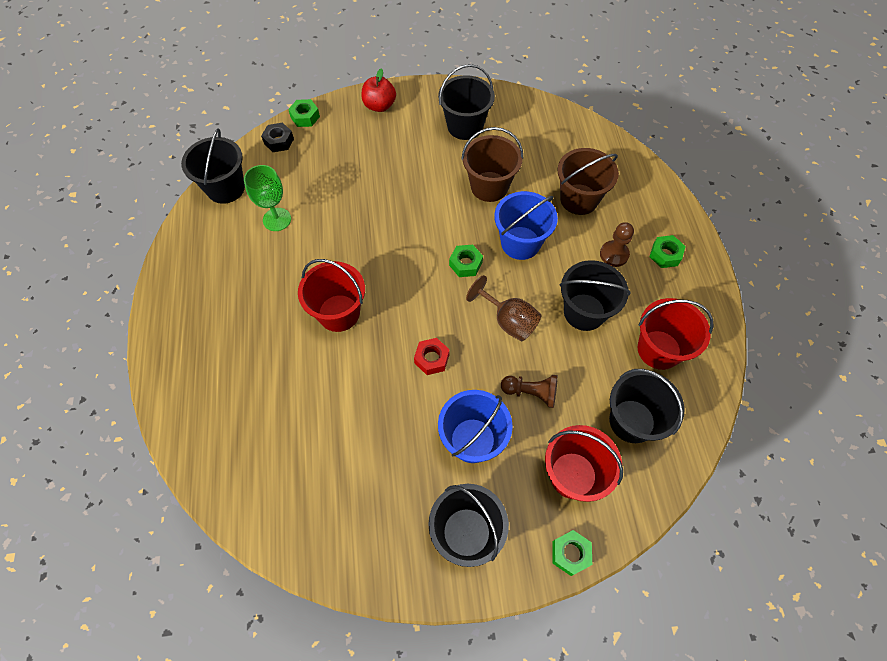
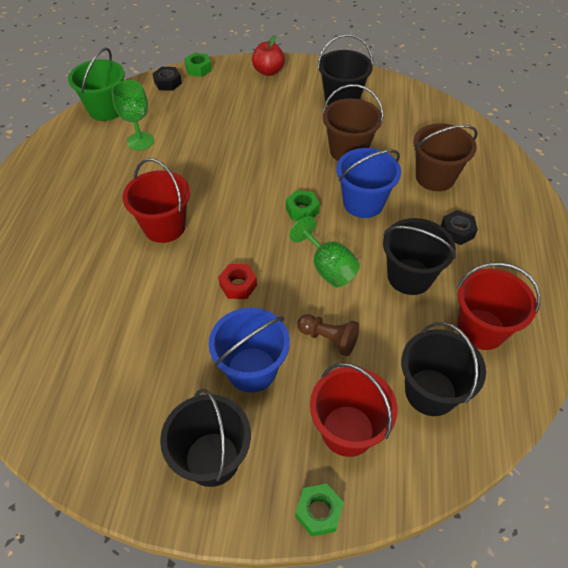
camera: 15 degrees right, 10 degrees down
(225, 188) = (106, 109): black bucket -> green bucket
(508, 321) = (328, 268): brown goblet -> green goblet
(614, 254) = (457, 231): brown pawn -> black nut
(665, 255) = (512, 242): green nut -> none

